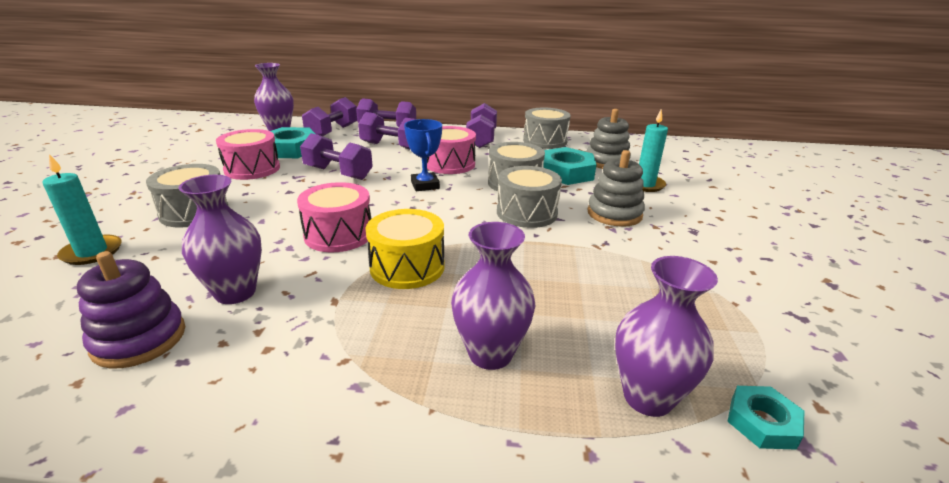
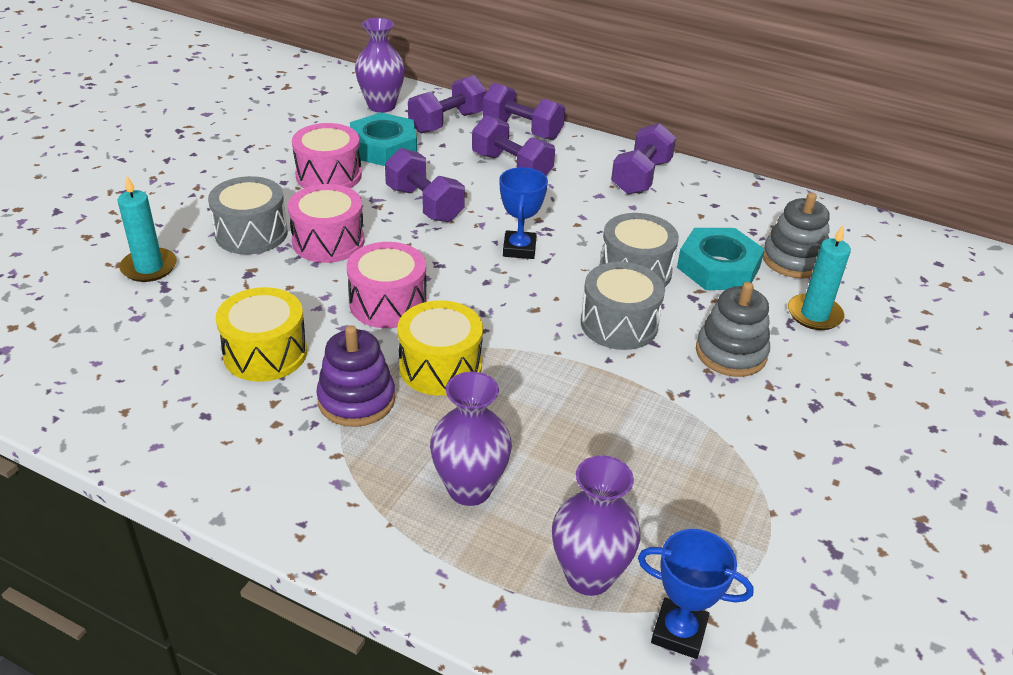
camera: 20 degrees right, 10 degrees up
(139, 339) = (175, 382): purple stacking toy -> purple stacking toy (356, 400)
(235, 292) = (265, 353): purple vase -> yellow drum
(450, 164) = (570, 218): pink drum -> pink drum (328, 241)
(545, 141) = (732, 198): grey drum -> none
(762, 422) = (679, 632): turquoise nut -> blue trophy

